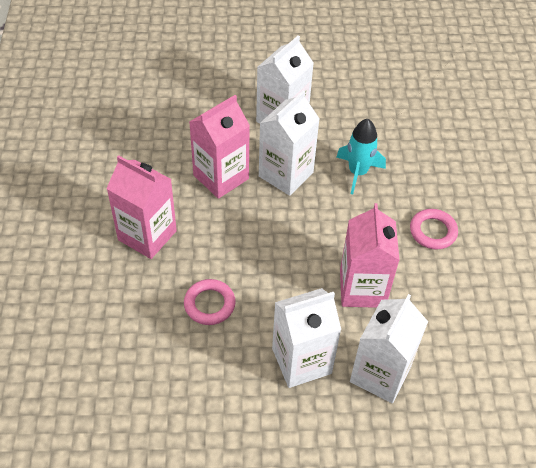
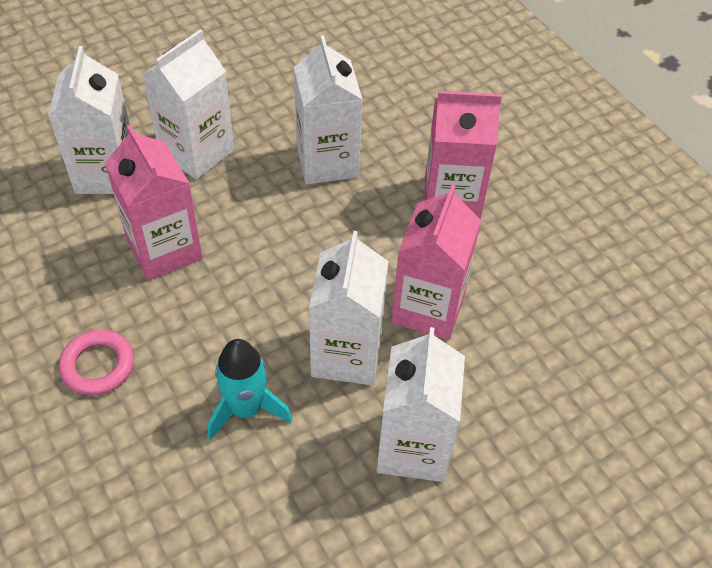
camera: 150 degrees right, 0 degrees up
(209, 304) = (327, 161): pink ring -> white carton

